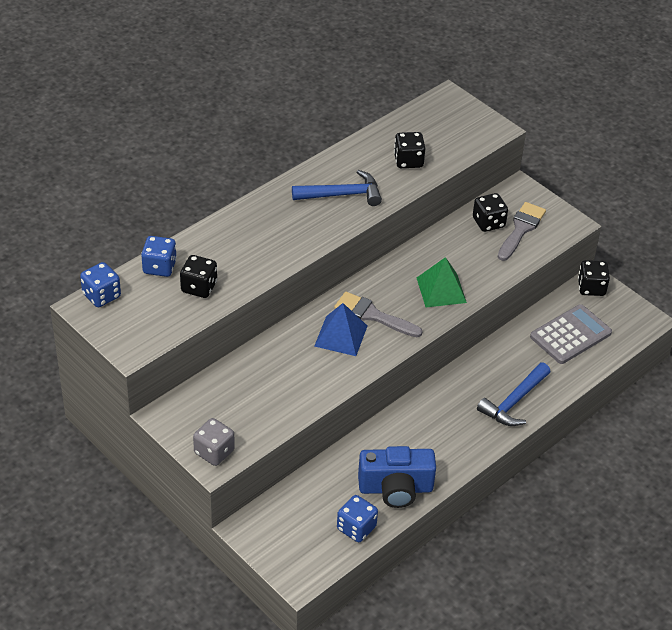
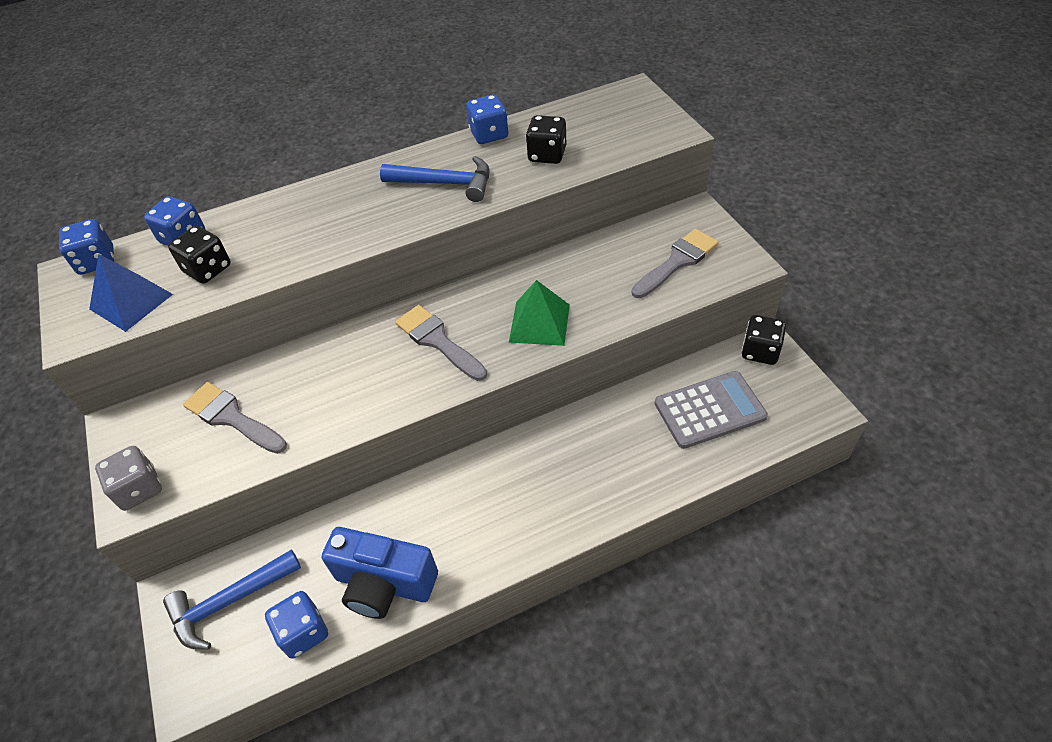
camera: 25 degrees right, 5 degrees up
(250, 394) = (232, 417): none -> grey brush
(340, 335) = (384, 360): blue pyramid -> blue pyramid (131, 301)
(353, 149) = (489, 134): none -> blue dice
(488, 222) = (639, 248): black dice -> none
(514, 402) = (597, 490): blue hammer -> blue hammer (229, 602)

